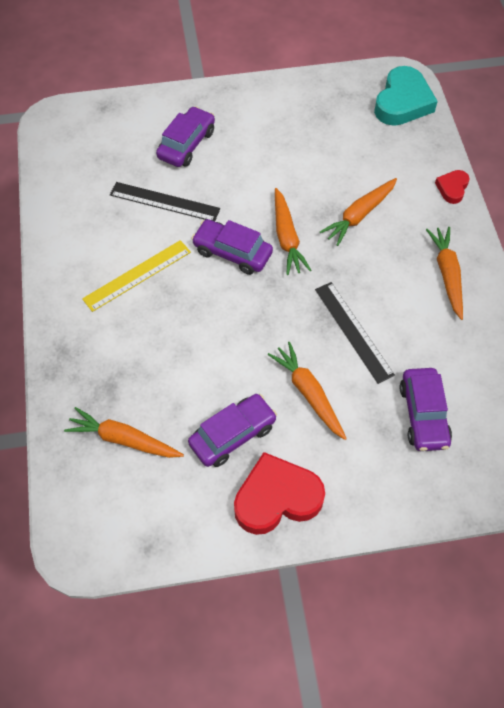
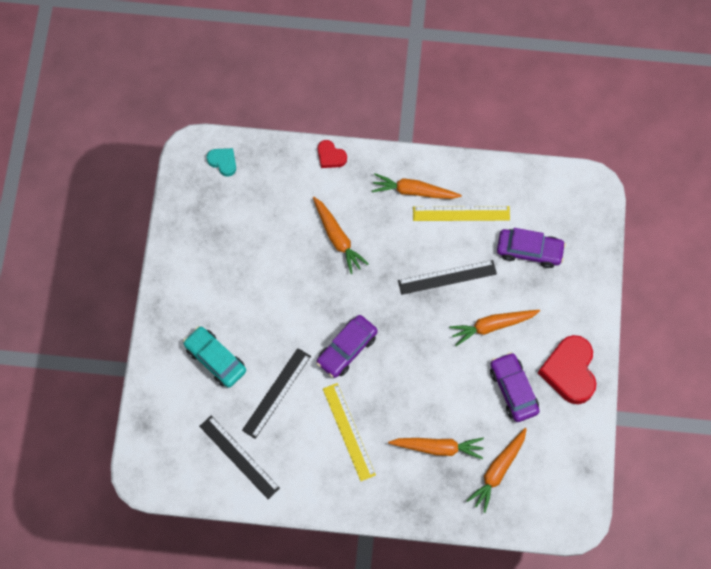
camera: 75 degrees left, 10 degrees up
(87, 186) = (239, 457): none -> black ruler
(186, 144) = (215, 359): purple car -> turquoise car
(286, 237) = (344, 302): orange carrot -> orange carrot (438, 447)
(402, 102) = (223, 162): turquoise heart -> turquoise heart, size x0.51
(440, 328) = (461, 213): none -> yellow ruler

